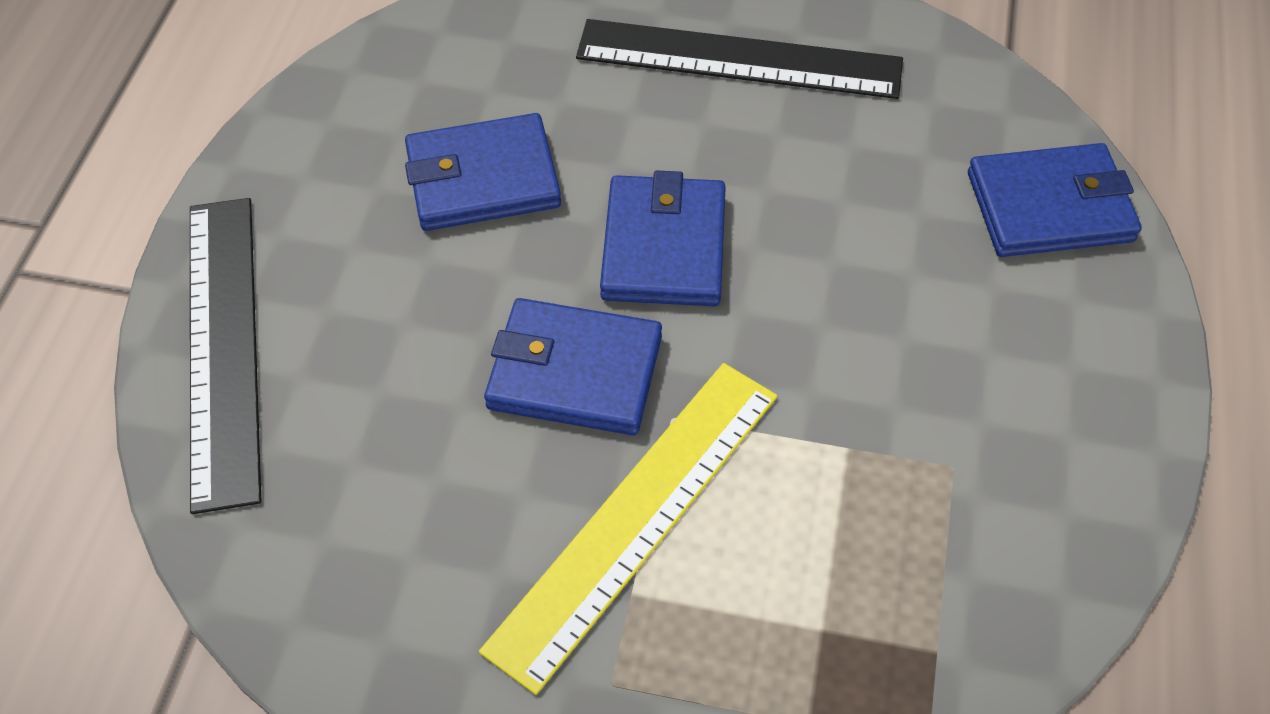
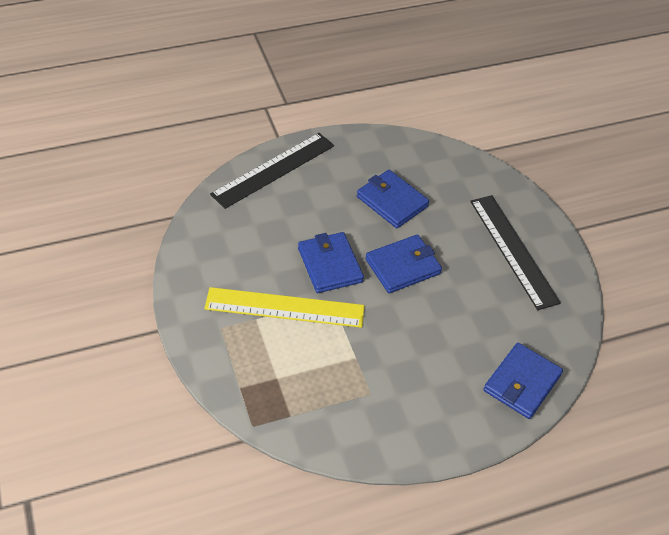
camera: 55 degrees right, 5 degrees down
(1049, 206) = (522, 383): blue wallet -> blue wallet turned 75 degrees clockwise

